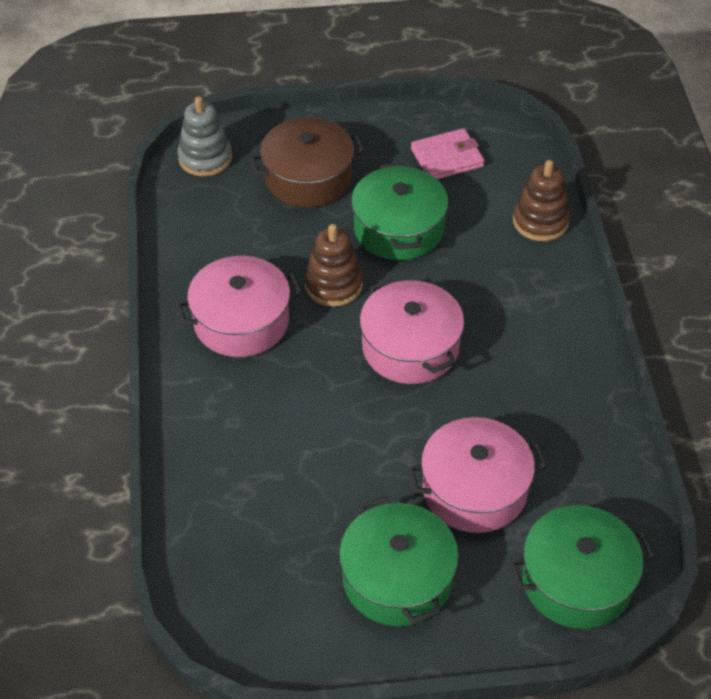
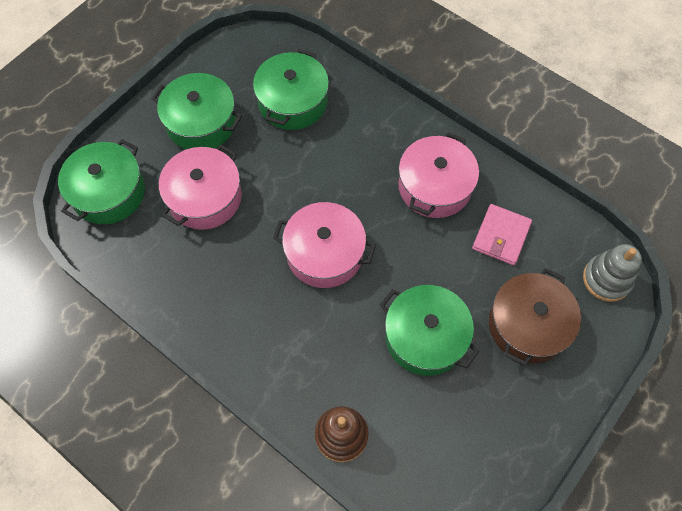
camera: 135 degrees right, 15 degrees up
(271, 516) = (293, 102): none -> green pot
(333, 285) = (414, 256): brown stacking toy -> none
(447, 158) = (463, 436): pink wallet -> pink wallet (501, 236)

